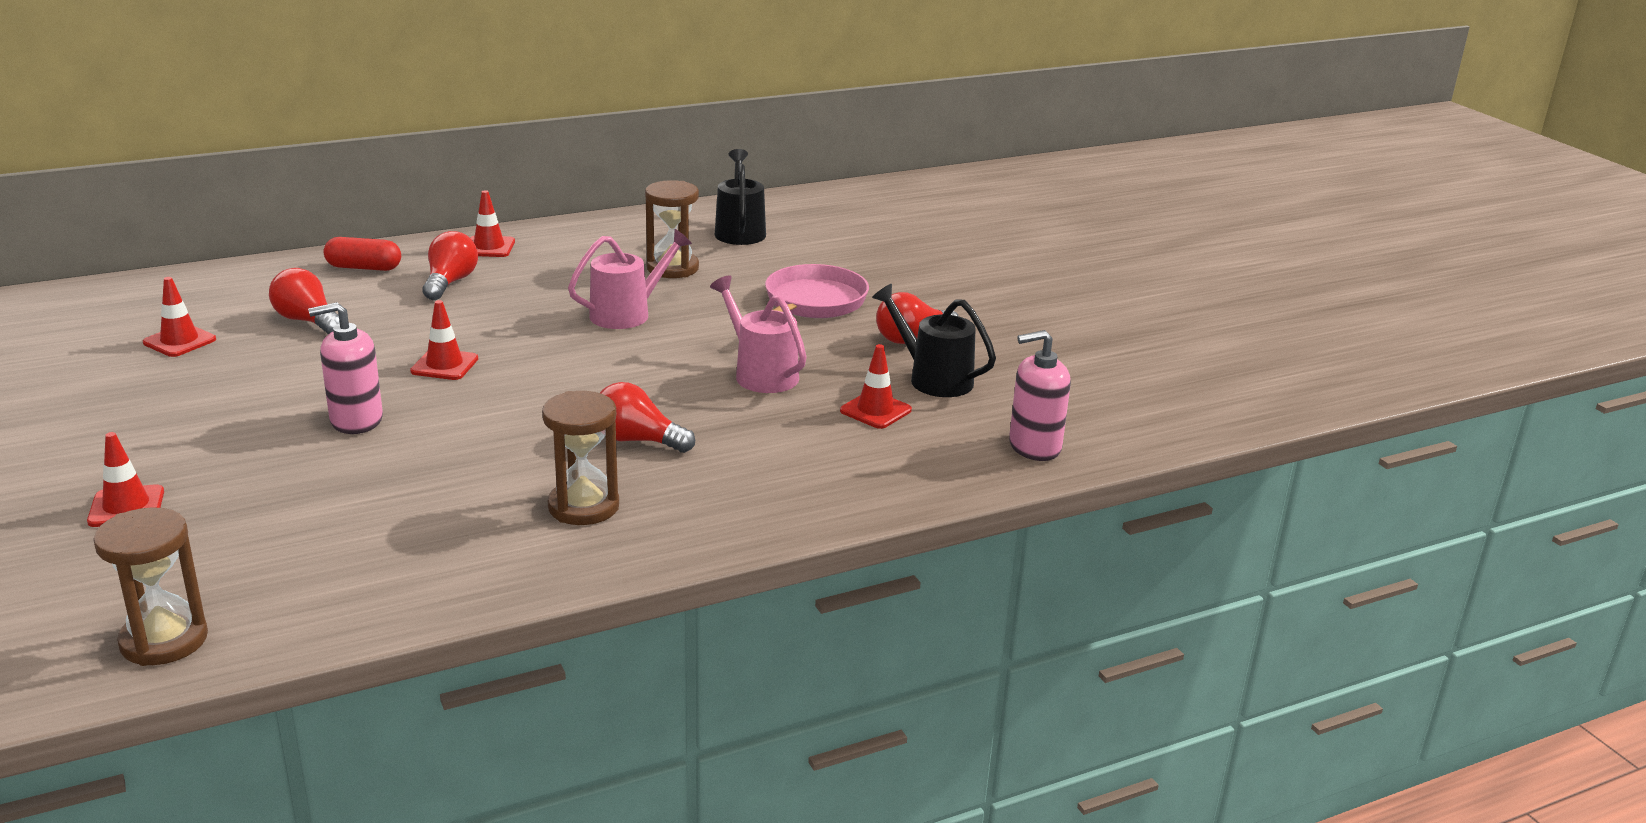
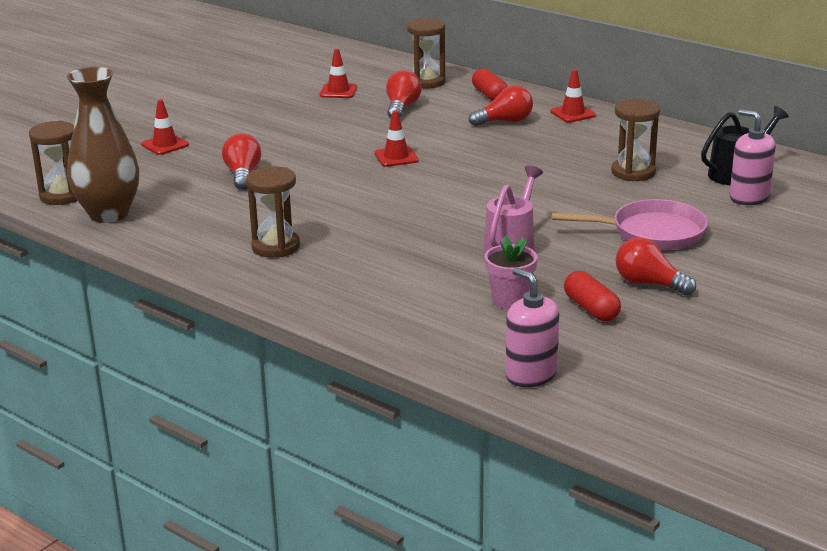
camera: 65 degrees right, 0 degrees up
(257, 286) = (426, 82): none -> brown hourglass
(299, 611) = (109, 214): none -> brown vase
(356, 420) = (304, 159): pink soap dispenser -> pink soap dispenser (749, 197)
(628, 314) = (539, 181): pink watering can -> none
(637, 440) = (371, 237): red light bulb -> red light bulb (243, 175)
(875, 410) = (510, 300): red traffic cone -> pink flower pot
(933, 378) = (591, 309): black watering can -> red capsule

